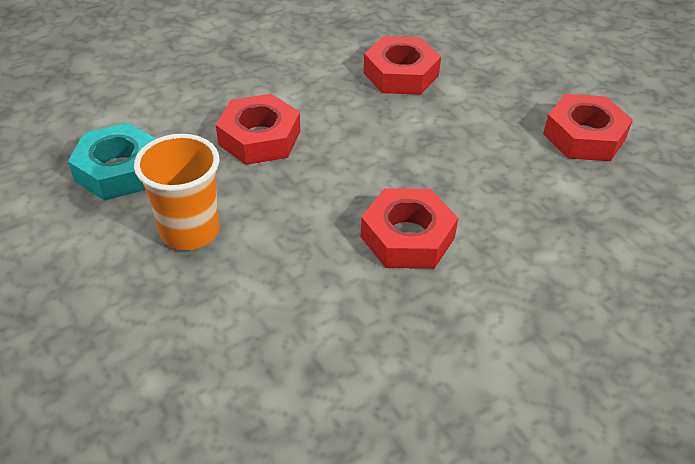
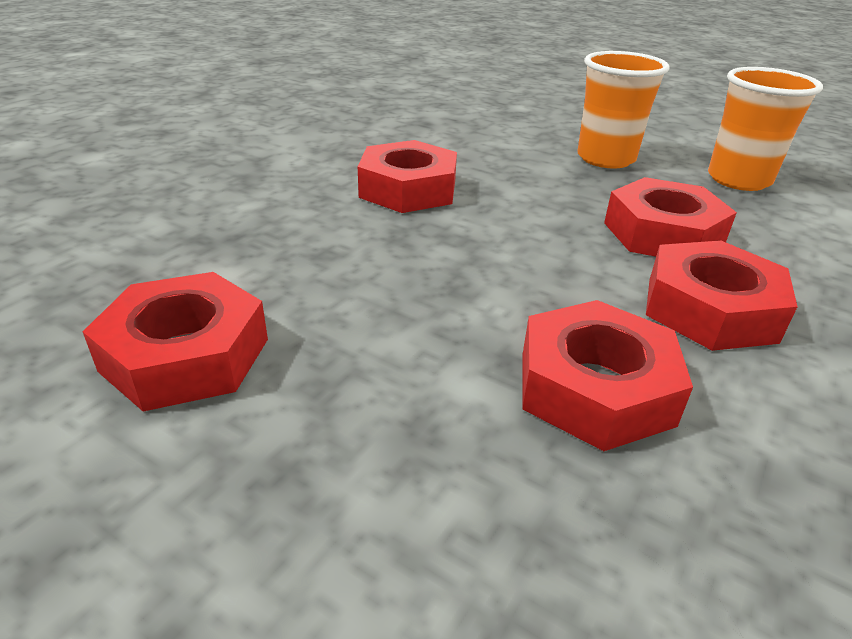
camera: 155 degrees right, 10 degrees down
(119, 170) = (738, 180): turquoise nut -> orange cup
(303, 88) = (710, 309): none -> red nut

